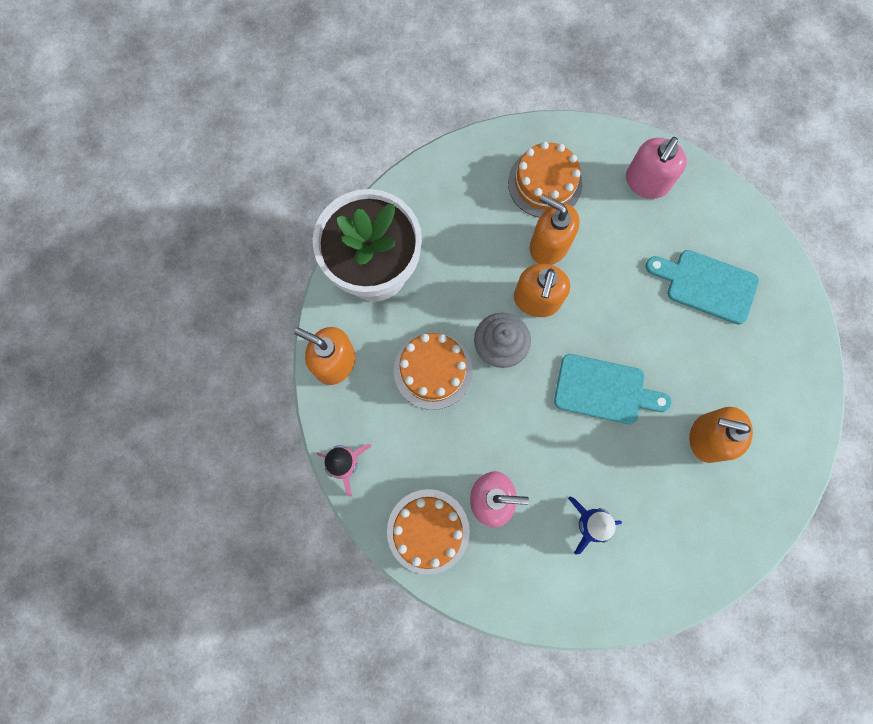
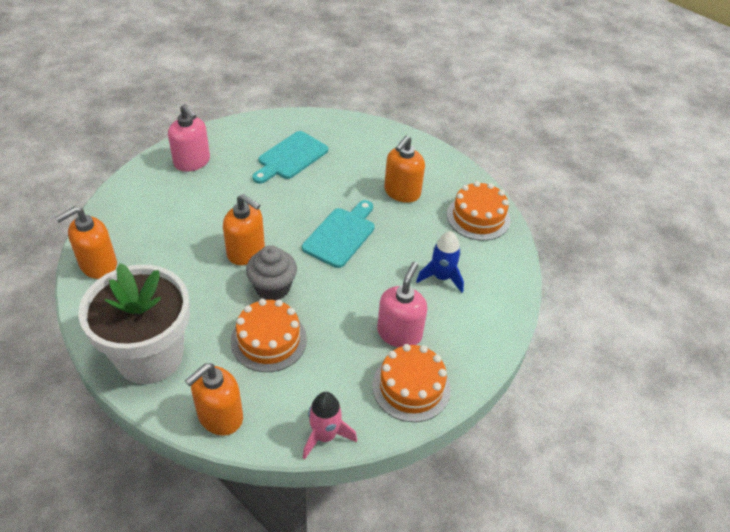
camera: 75 degrees left, 30 degrees down
(545, 183) = (151, 217): orange cake -> orange cake (478, 217)
(548, 245) = (205, 231): orange soap dispenser -> orange soap dispenser (98, 265)

